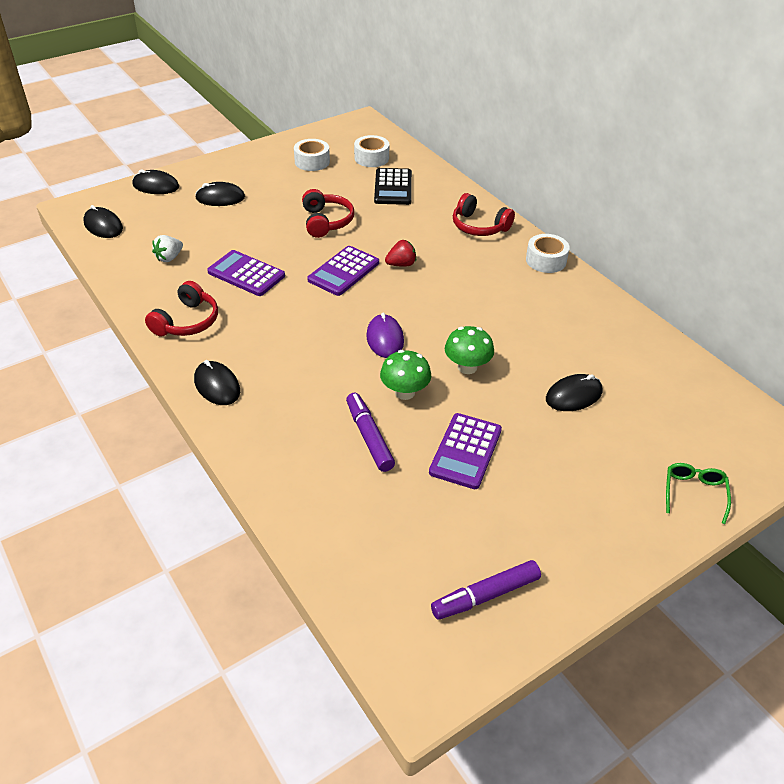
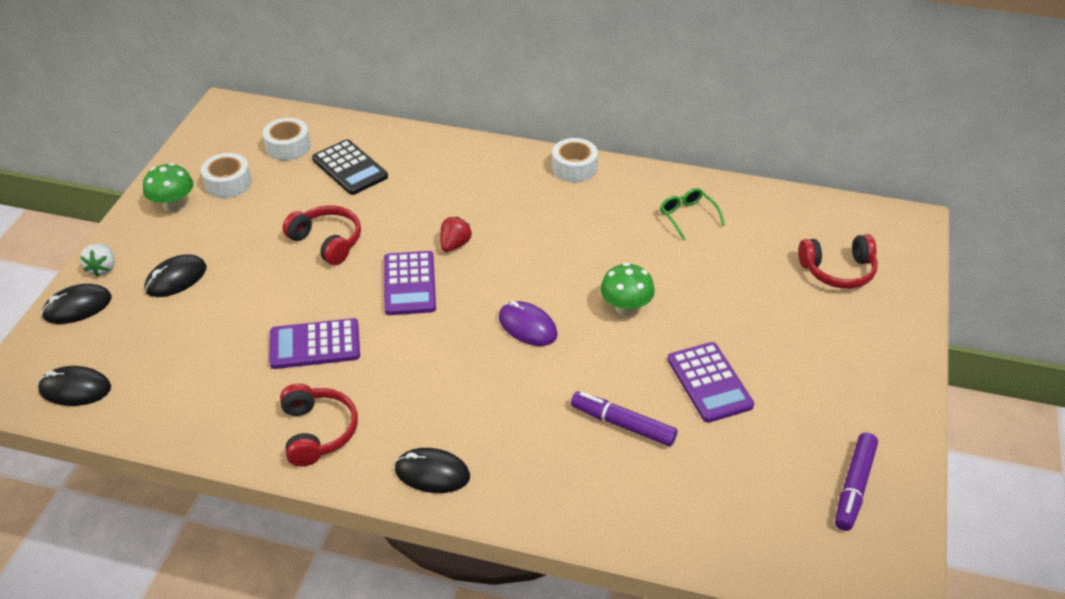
camera: 40 degrees left, 0 degrees up
(169, 258) = (206, 378): white strawberry -> white strawberry (102, 268)
(405, 392) = (603, 365): green mushroom -> green mushroom (173, 205)
(479, 226) = (479, 165): red headphones -> red headphones (838, 271)
(573, 395) = (731, 279): black mouse -> none
(694, 493) = (892, 304): green glasses -> green glasses (687, 216)

